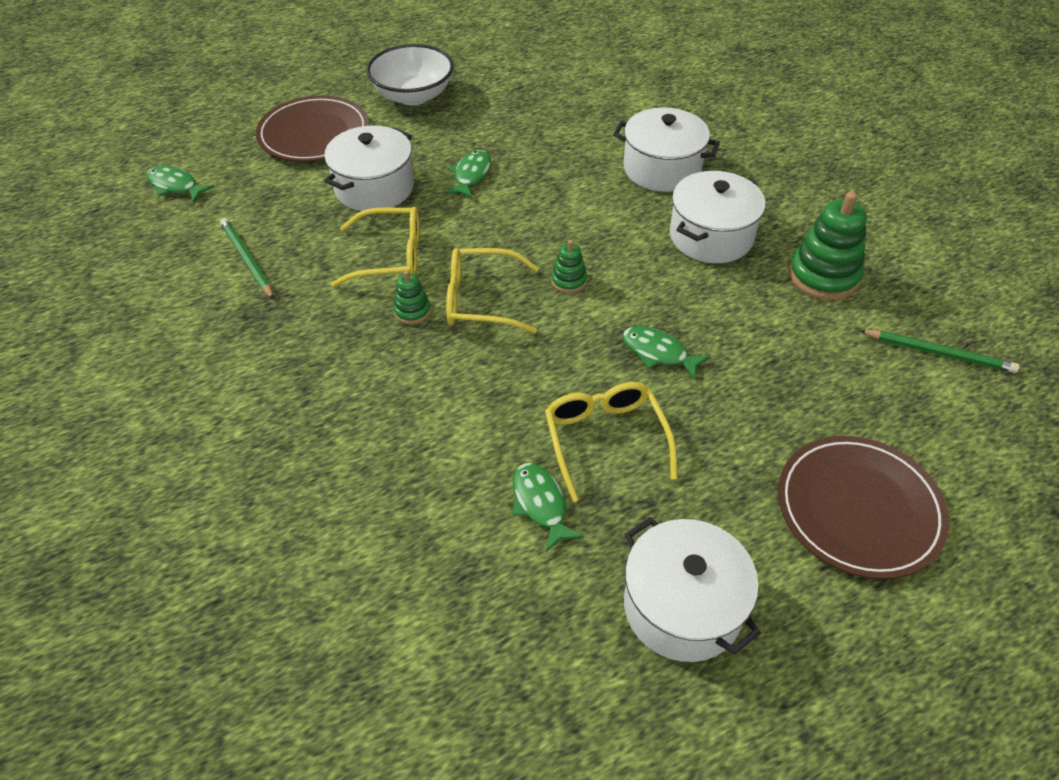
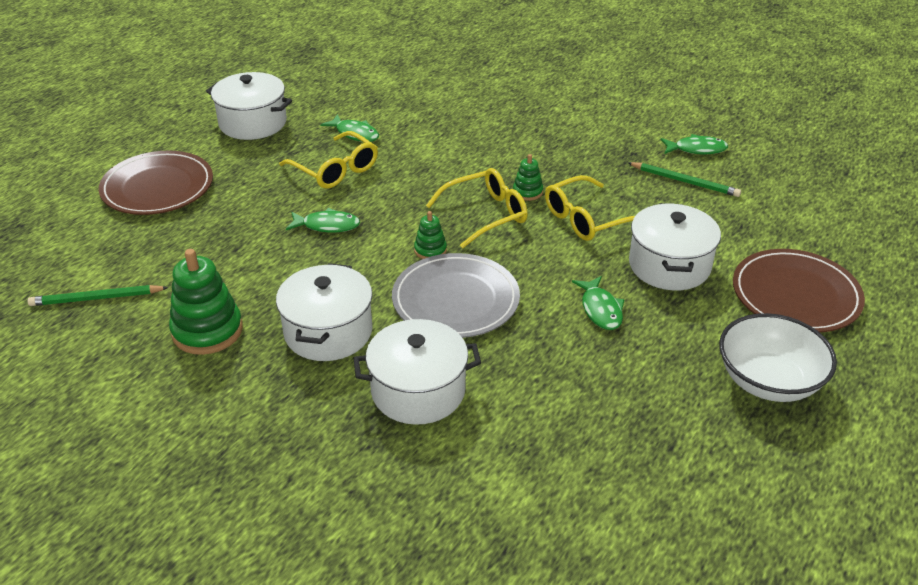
camera: 150 degrees right, 10 degrees down
(175, 186) = (824, 208): green fish -> green fish (696, 149)
(582, 224) = (455, 300): none -> grey plate

